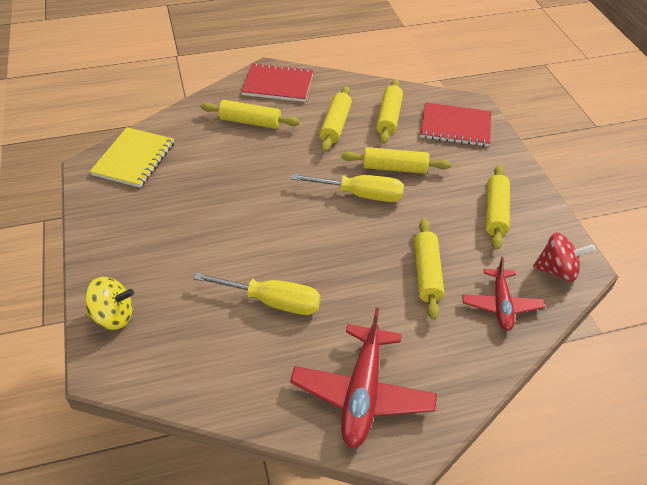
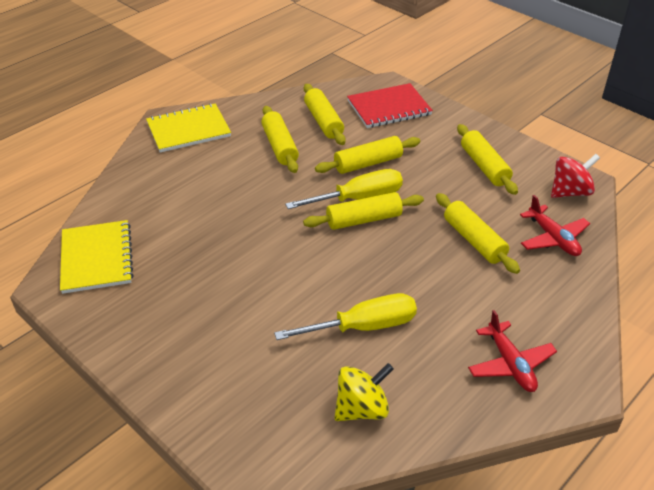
camera: 30 degrees left, 5 degrees down
(113, 316) = (217, 417): yellow spinning top -> yellow spinning top (362, 408)
(250, 122) = (192, 175): yellow rolling pin -> yellow rolling pin (364, 220)
(278, 85) = (188, 130): red notebook -> yellow notebook
(362, 393) = (510, 364): red plane -> red plane, size x0.62

